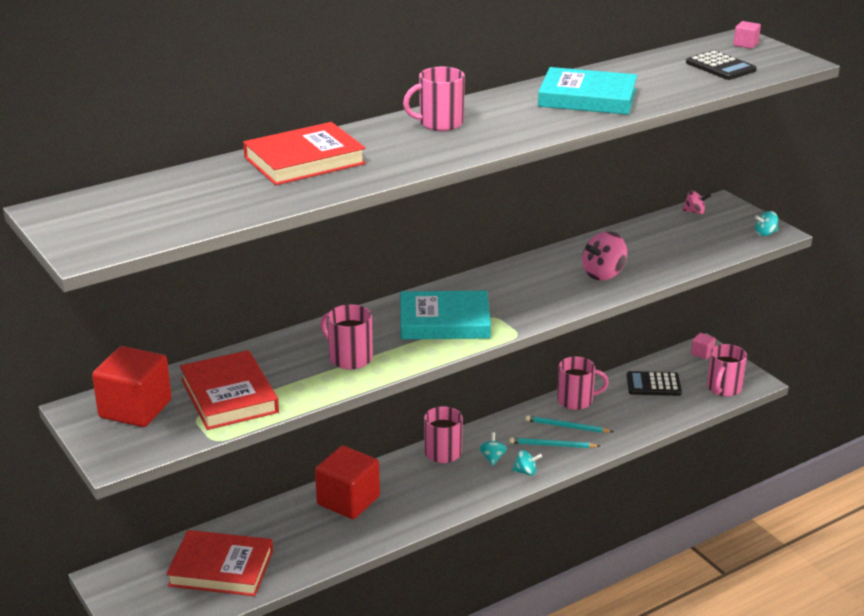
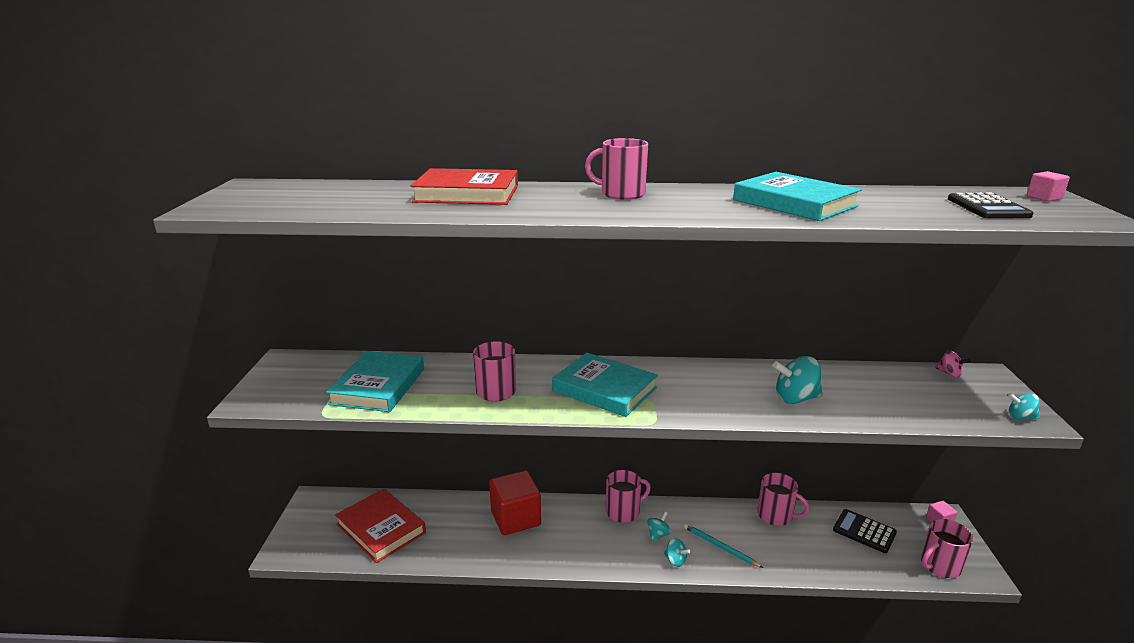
camera: 35 degrees right, 5 degrees down
(135, 409) = (312, 372): red cube -> none
(229, 396) = (378, 386): red book -> turquoise book
(566, 427) = (747, 535): turquoise pencil -> none
(603, 274) = (795, 399): pink spinning top -> turquoise spinning top

